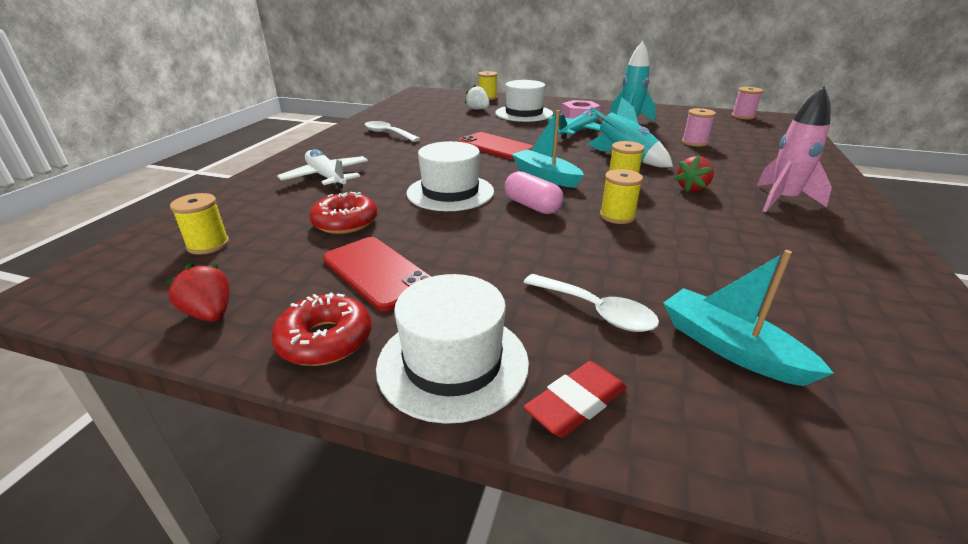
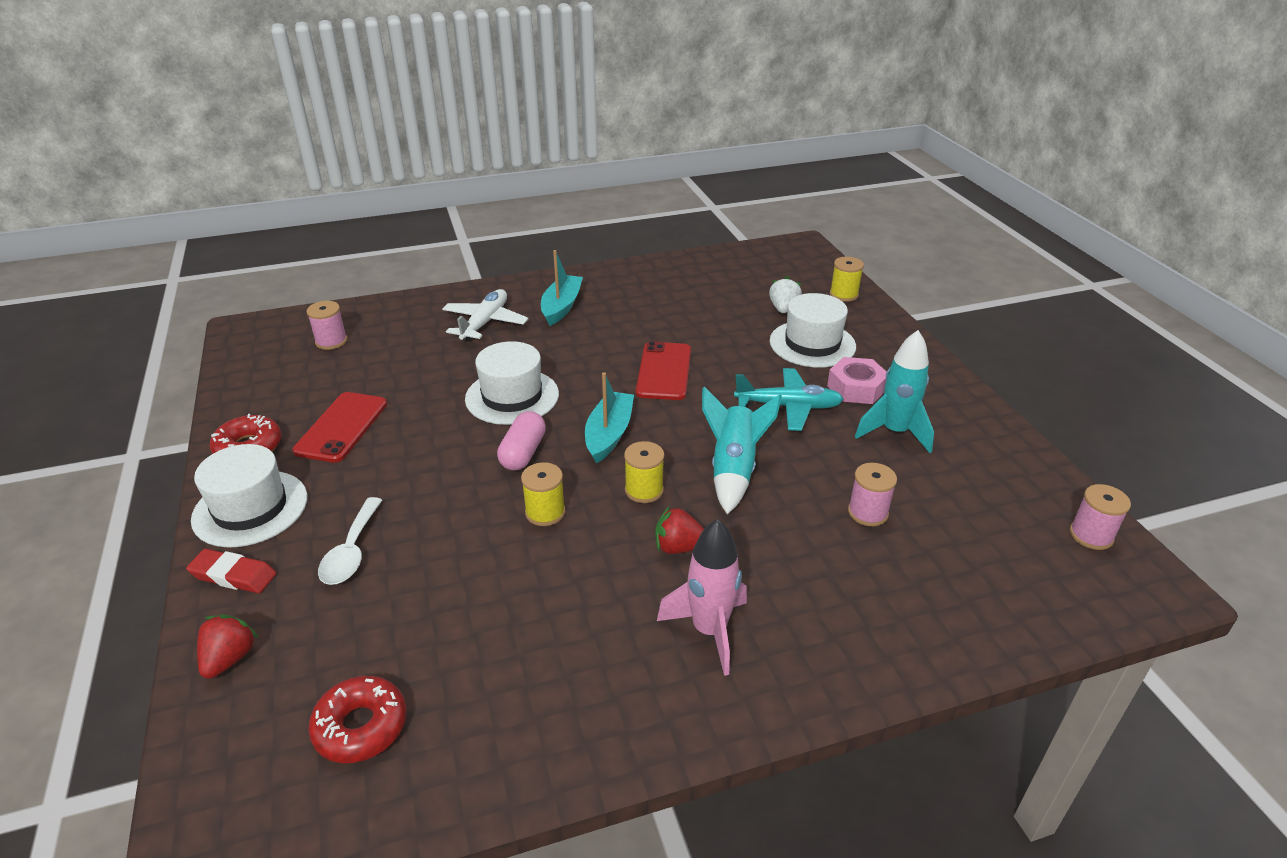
camera: 55 degrees right, 5 degrees up
(208, 245) = (331, 341): yellow spool -> pink spool
(210, 314) = (252, 392): red strawberry -> red strawberry (229, 659)
(345, 222) = (408, 375): red donut -> red donut (361, 727)
(388, 133) = (627, 297): white spoon -> none
(730, 348) = (338, 637): turquoise boat -> turquoise boat (561, 307)

